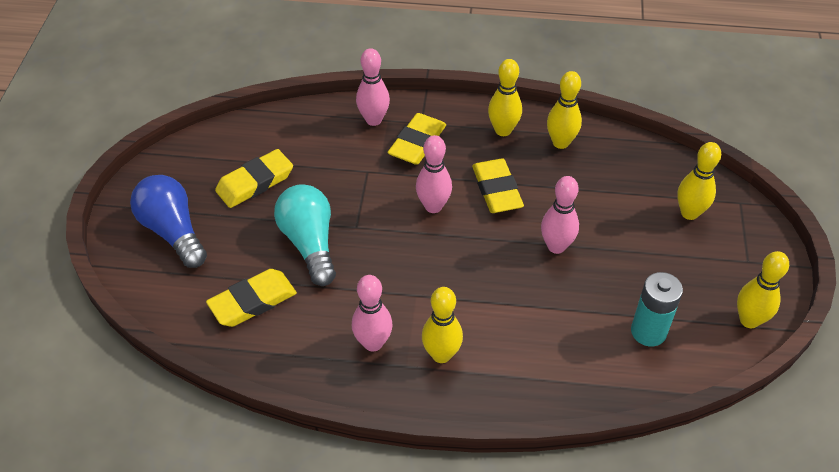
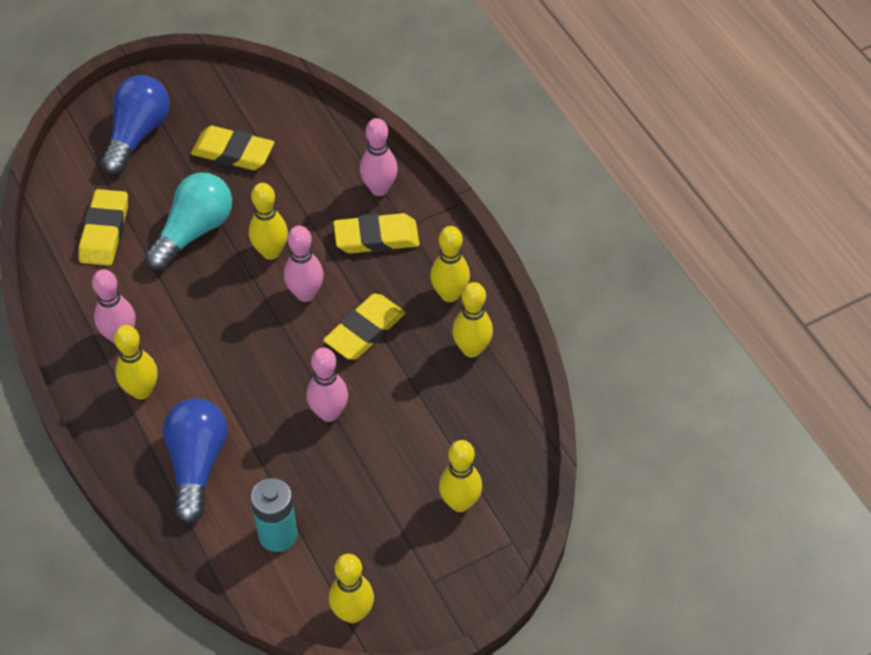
camera: 55 degrees right, 5 degrees up
(253, 301) = (105, 231): yellow eraser -> yellow eraser turned 75 degrees clockwise
(374, 207) = (271, 252): none -> yellow bowling pin
(544, 352) = (197, 464): none -> blue light bulb

